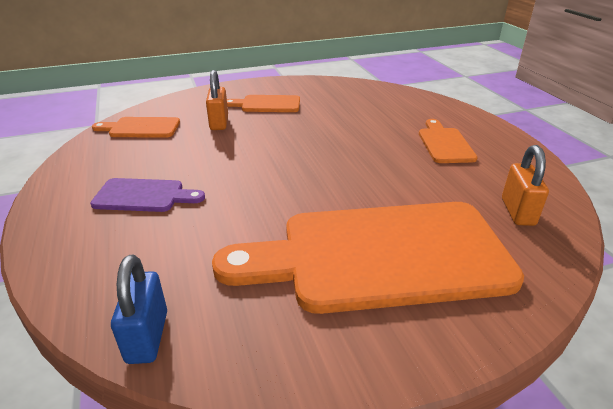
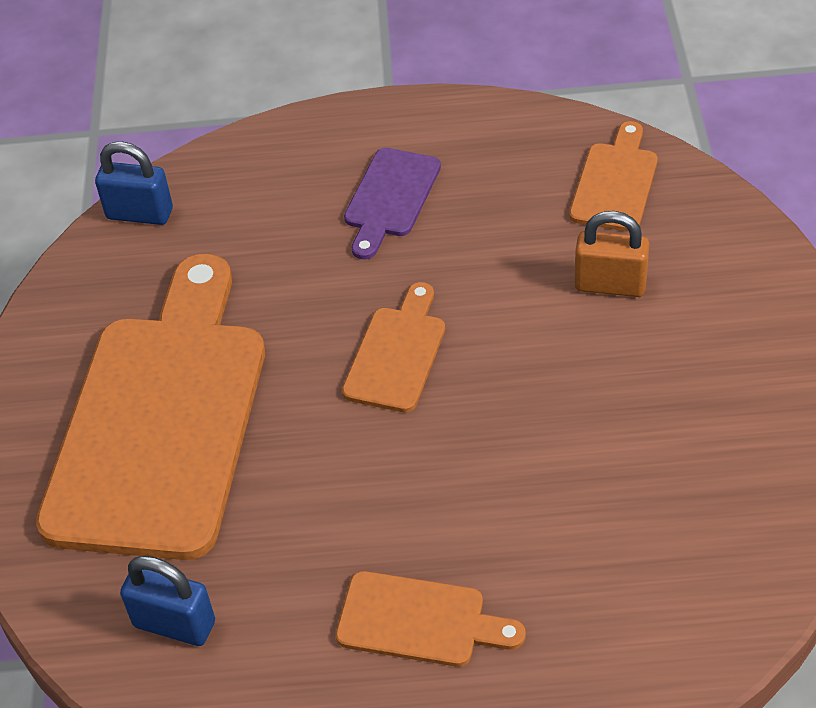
camera: 110 degrees right, 15 degrees up
(267, 104) = (686, 365): orange cutting board -> orange cutting board (397, 354)
(517, 212) = (174, 624): orange padlock -> blue padlock

